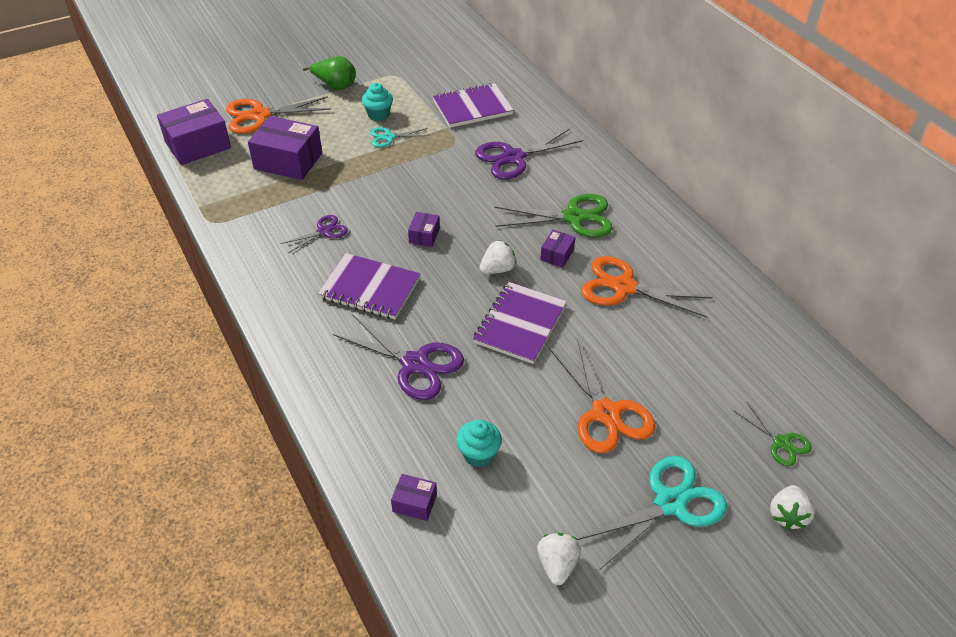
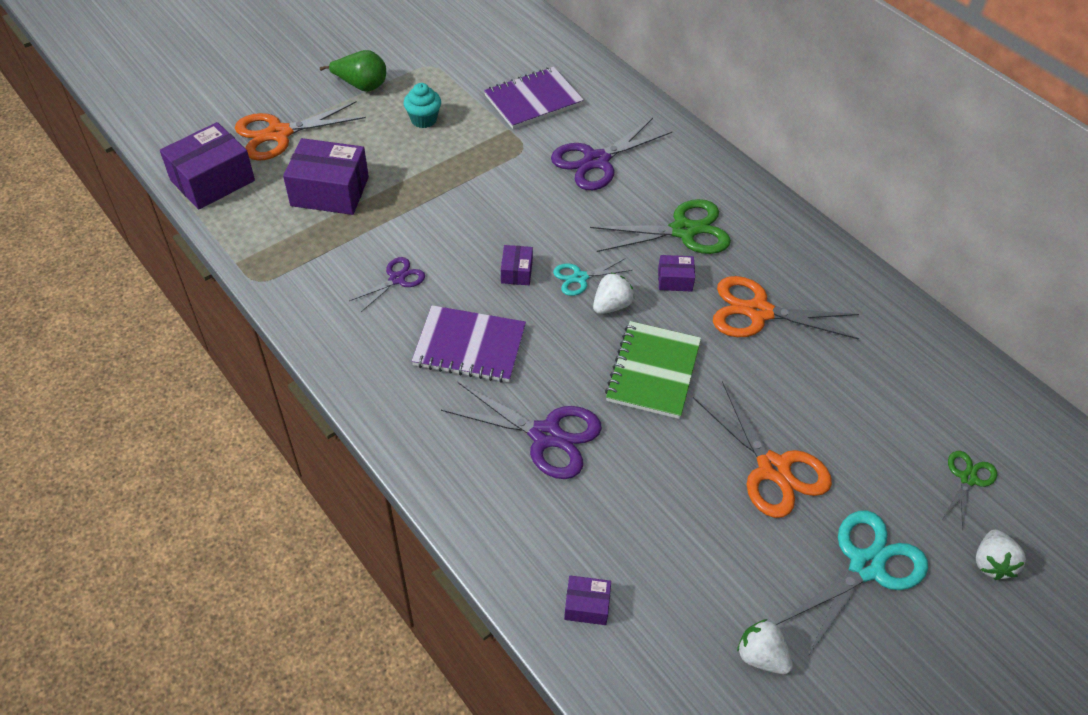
camera: 10 degrees left, 5 degrees up
(389, 137) = (443, 148): turquoise scissors -> turquoise scissors (580, 278)
(478, 454) = (644, 537): turquoise cupcake -> none
(520, 324) = (653, 371): purple notebook -> green notebook
(557, 255) = (675, 280): purple box -> purple box turned 75 degrees clockwise
(557, 565) = (761, 656): white strawberry -> white strawberry turned 45 degrees counterclockwise
(781, 442) = (968, 479): green scissors -> green scissors turned 105 degrees counterclockwise

